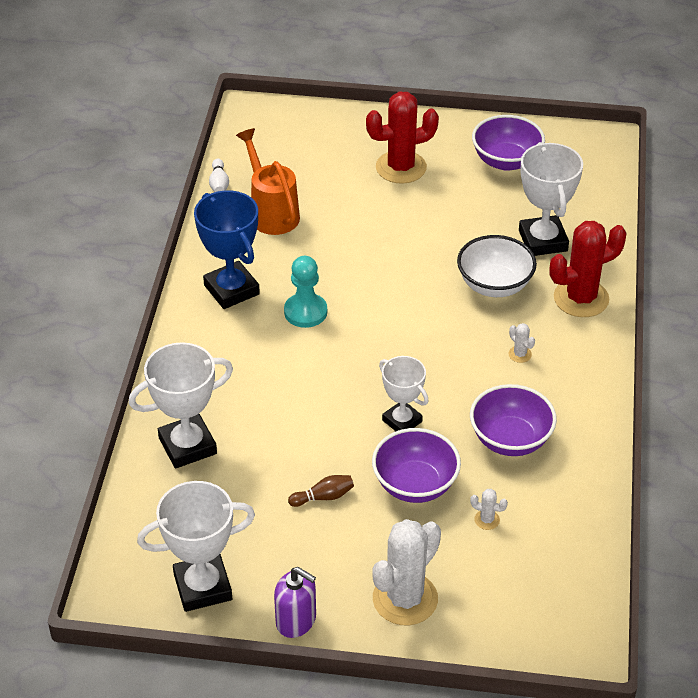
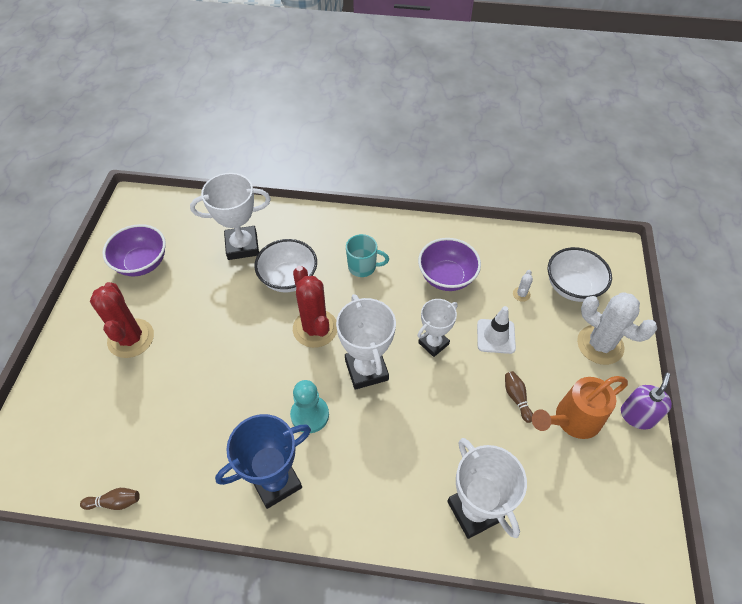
camera: 90 degrees left, 10 degrees up
(203, 587) = (623, 487): white trophy -> white trophy (366, 370)
(219, 184) = (115, 502): white bowling pin -> brown bowling pin
(271, 212) = (170, 448): orange watering can -> orange watering can (572, 420)
(415, 485) = (496, 336): purple bowl -> white traffic cone
(504, 582) = (572, 287): none -> white bowl
(520, 354) = (363, 267): white cactus -> turquoise mug
(581, 298) = (307, 228): red cactus -> red cactus (315, 328)

